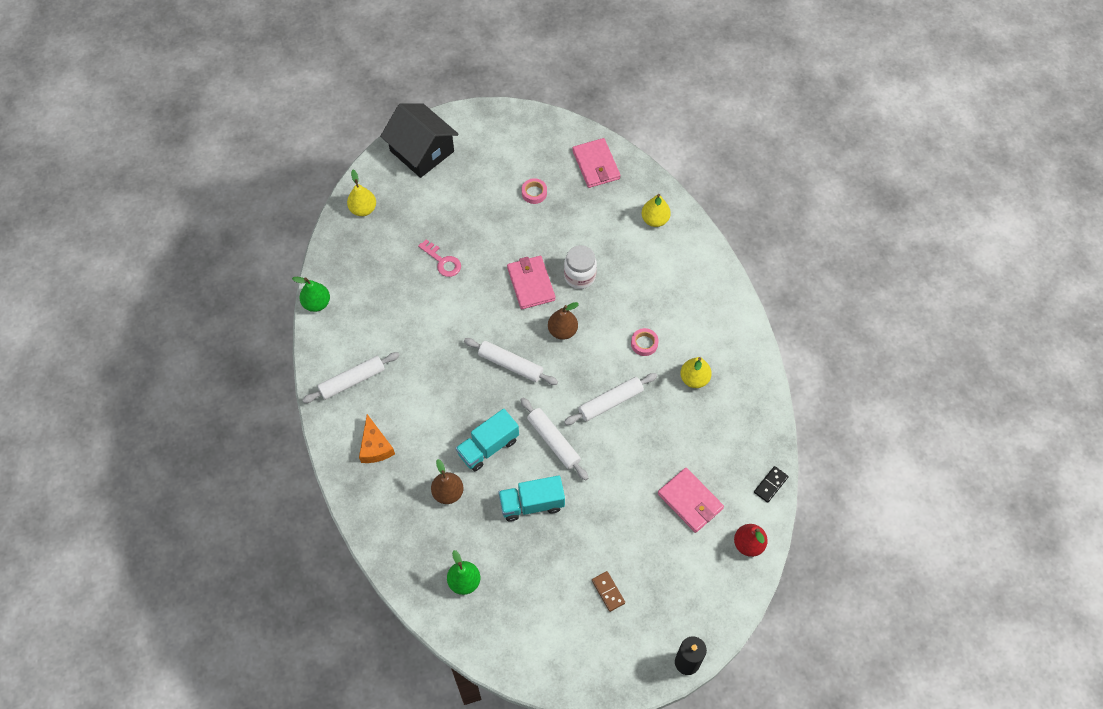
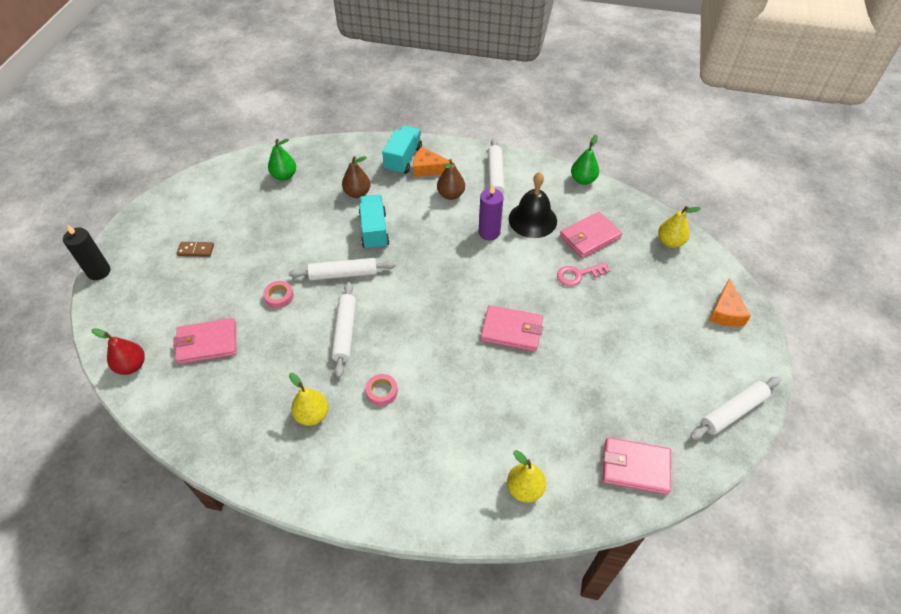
camera: 120 degrees right, 10 degrees down
(392, 269) = (589, 237): none -> pink wallet
(396, 322) = (532, 219): none -> black bell
(422, 151) = (725, 312): black house -> orange cheese
(433, 350) = (489, 232): none -> purple candle
(510, 364) = (437, 277): white rolling pin -> white rolling pin (733, 411)
(532, 504) = (304, 236): turquoise truck -> turquoise truck (403, 159)
(534, 193) = (624, 385): pink tape -> pink tape (279, 296)
(562, 331) = (443, 331): brown pear -> brown pear (451, 195)
(580, 276) = (495, 375): white jar -> none
(770, 485) = (159, 417): black domino -> none

